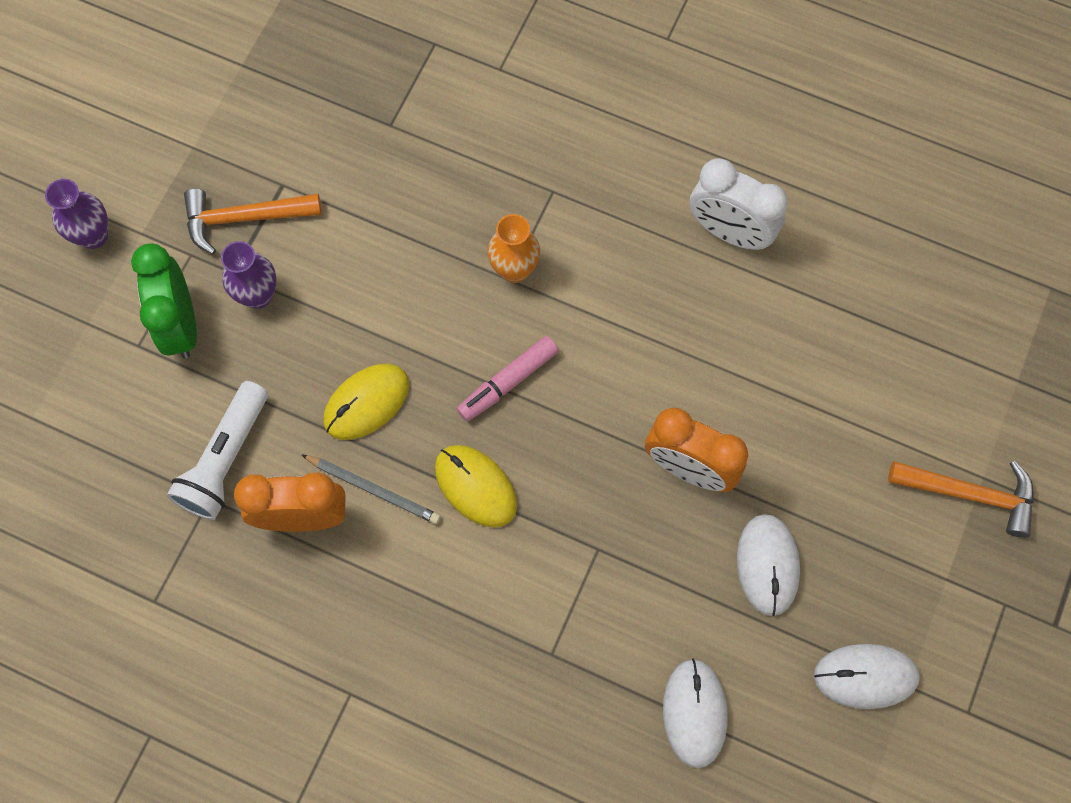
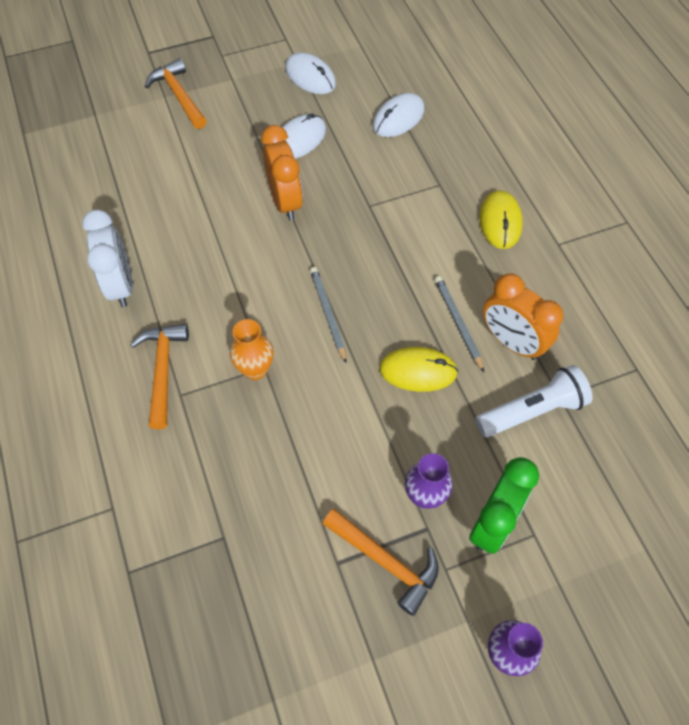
camera: 135 degrees left, 10 degrees down
(475, 486) = (400, 279): yellow mouse -> yellow mouse (500, 222)
(508, 382) = (328, 314): pink marker -> grey pencil
(593, 196) = (163, 370): none -> orange hammer

